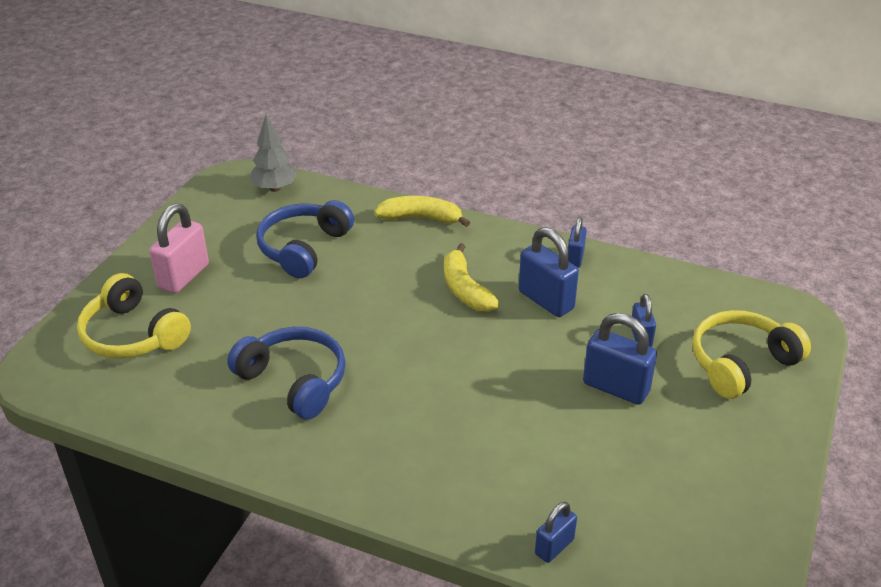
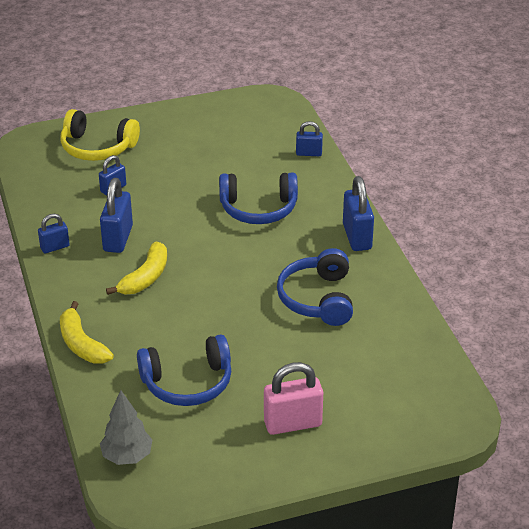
camera: 130 degrees left, 0 degrees up
(132, 335) = (376, 401): yellow headphones -> none
(486, 426) = (258, 209): none -> blue headphones
(616, 387) = (171, 180): blue padlock -> blue padlock (357, 237)

